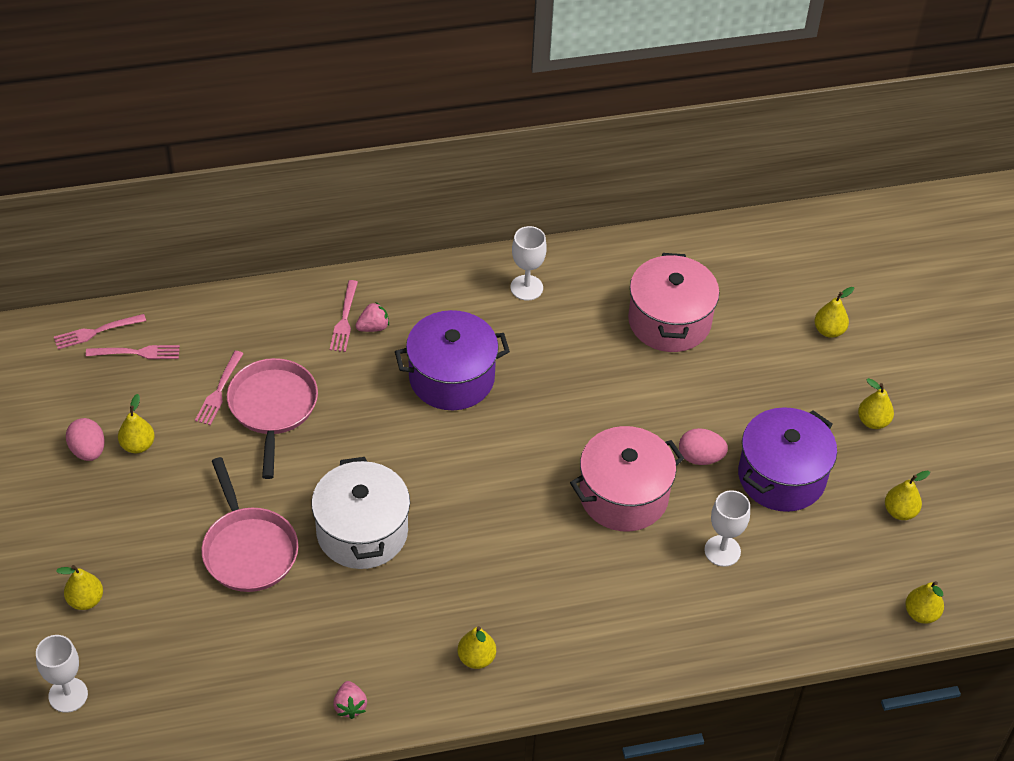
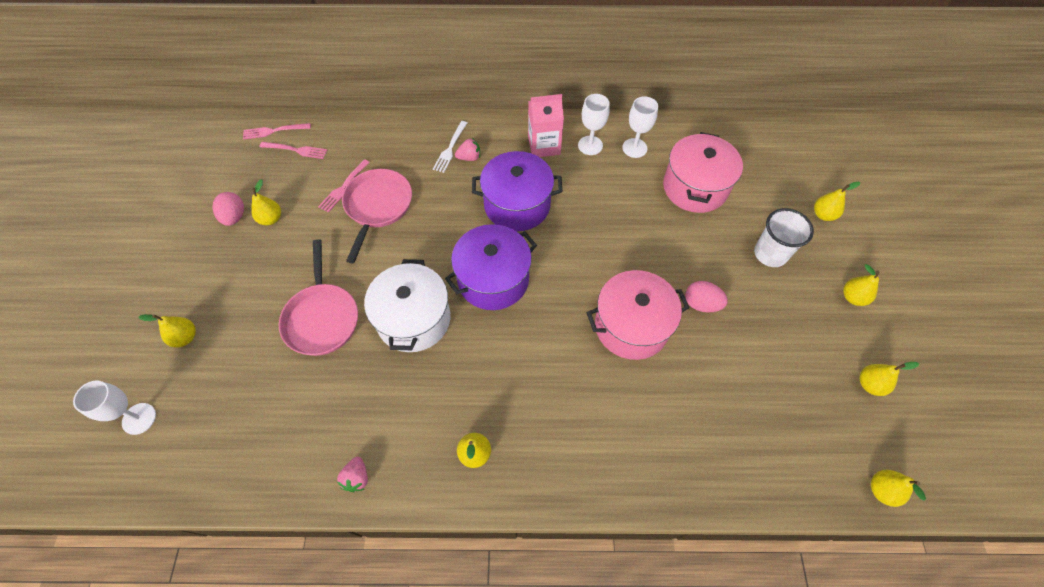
camera: 15 degrees right, 10 degrees up
(344, 319) = (450, 148): pink fork -> white fork
(466, 297) = (544, 145): none -> pink carton
(722, 551) = (706, 392): white goblet -> white goblet (634, 148)
(772, 387) = (770, 254): none -> white cup
(781, 476) = (768, 333): purple pot -> purple pot (493, 279)

